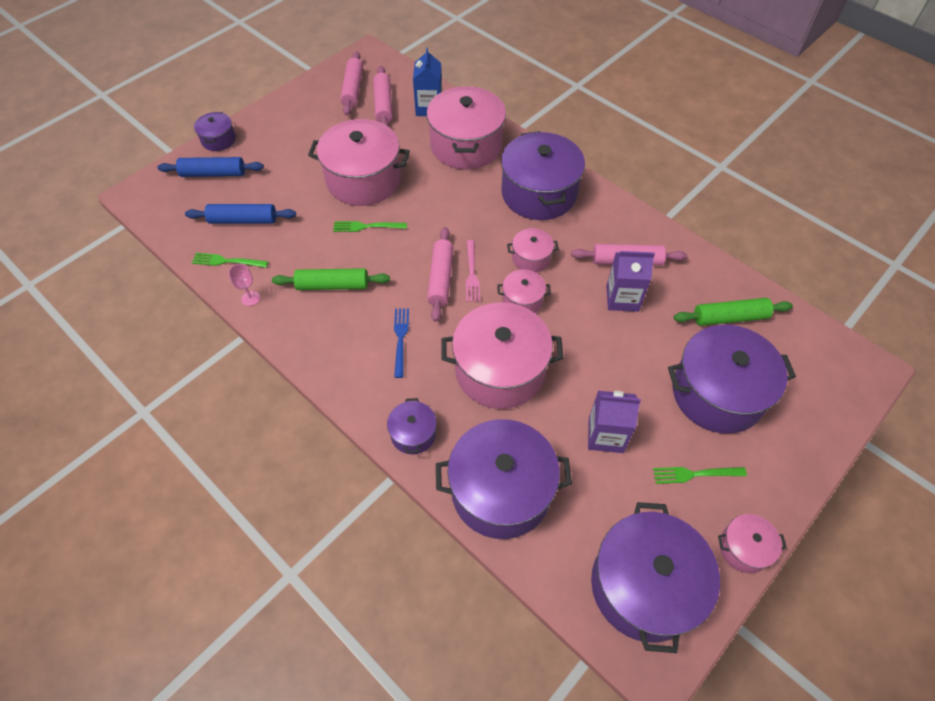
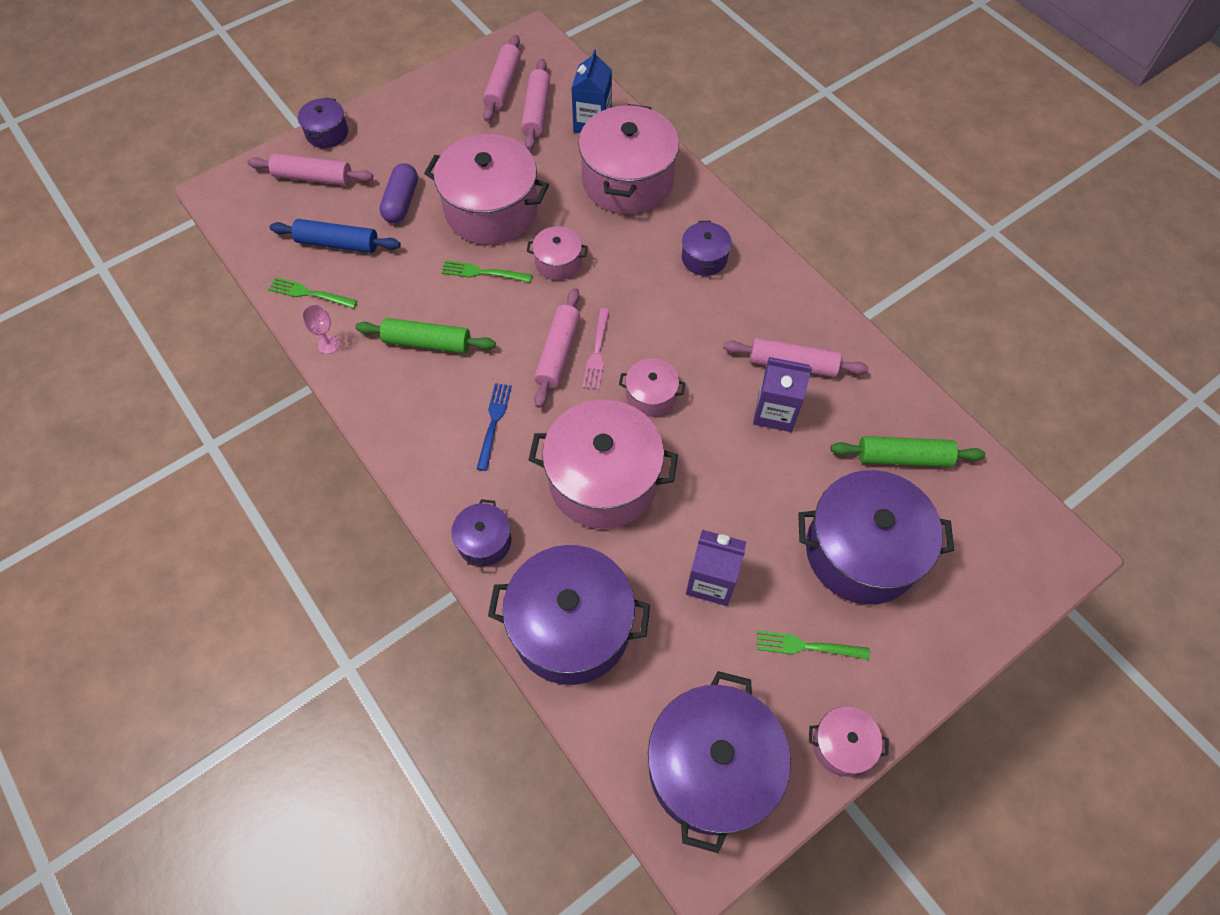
camera: 10 degrees right, 5 degrees up
(213, 173) = (313, 177): blue rolling pin -> pink rolling pin
(289, 183) = (401, 202): none -> purple capsule
(531, 258) = (674, 343): pink pot -> pink pot (558, 262)
(539, 193) = (704, 258): purple pot -> purple pot, size x0.48

